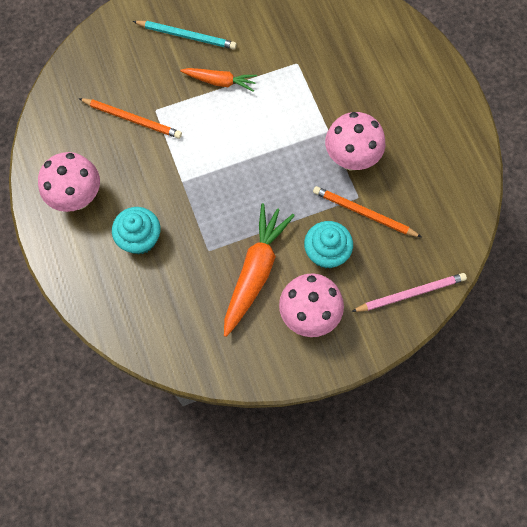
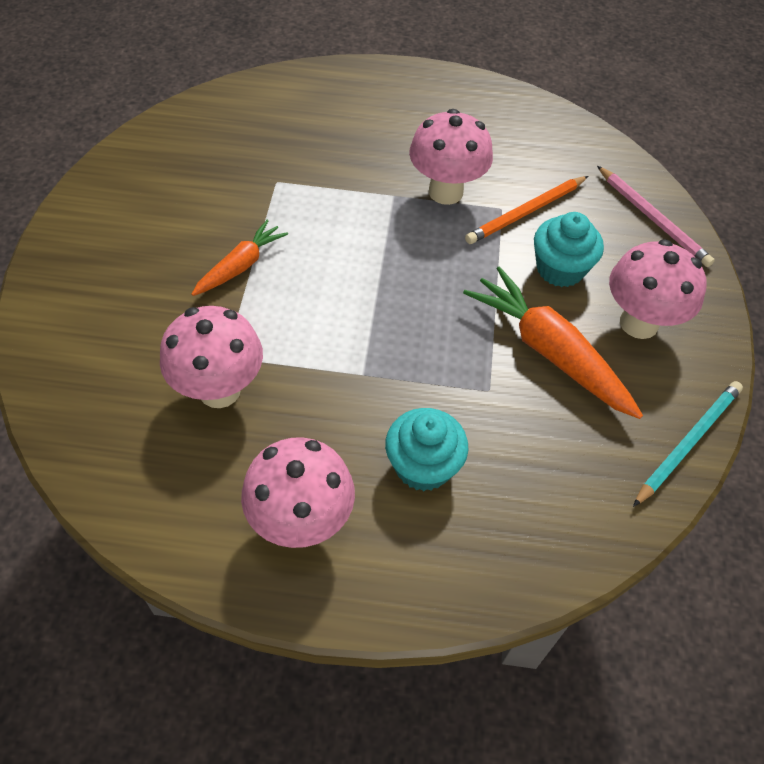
camera: 65 degrees left, 15 degrees down
(132, 119) = (219, 390): orange pencil -> pink mushroom
(187, 36) = (139, 270): turquoise pencil -> turquoise pencil (688, 442)
(410, 293) = (653, 218): pink pencil -> pink pencil turned 135 degrees clockwise

